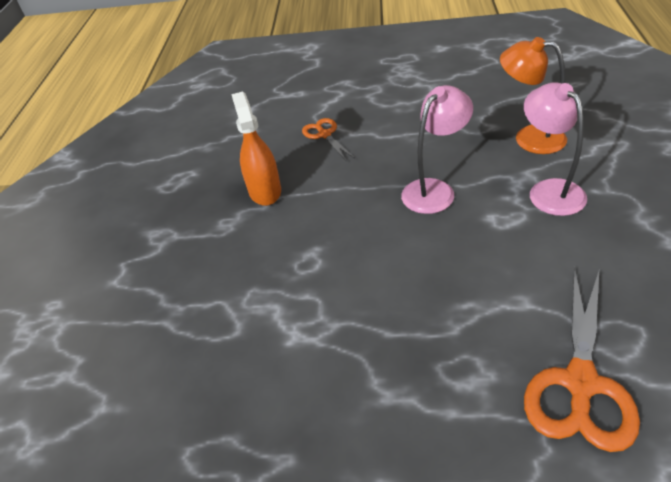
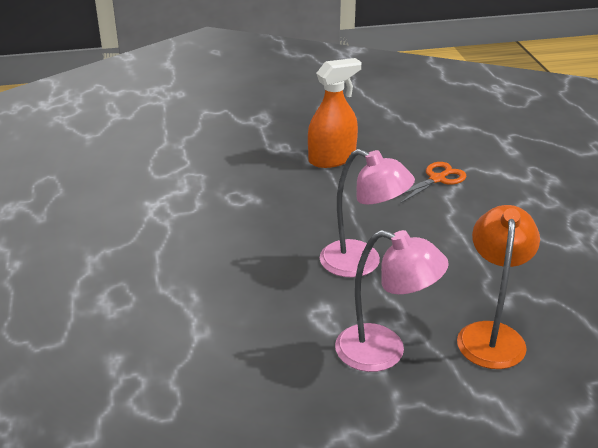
camera: 70 degrees right, 10 degrees down
(549, 190) = (384, 352): pink lamp -> pink lamp turned 60 degrees clockwise
(580, 383) = (102, 369): orange scissors -> none

